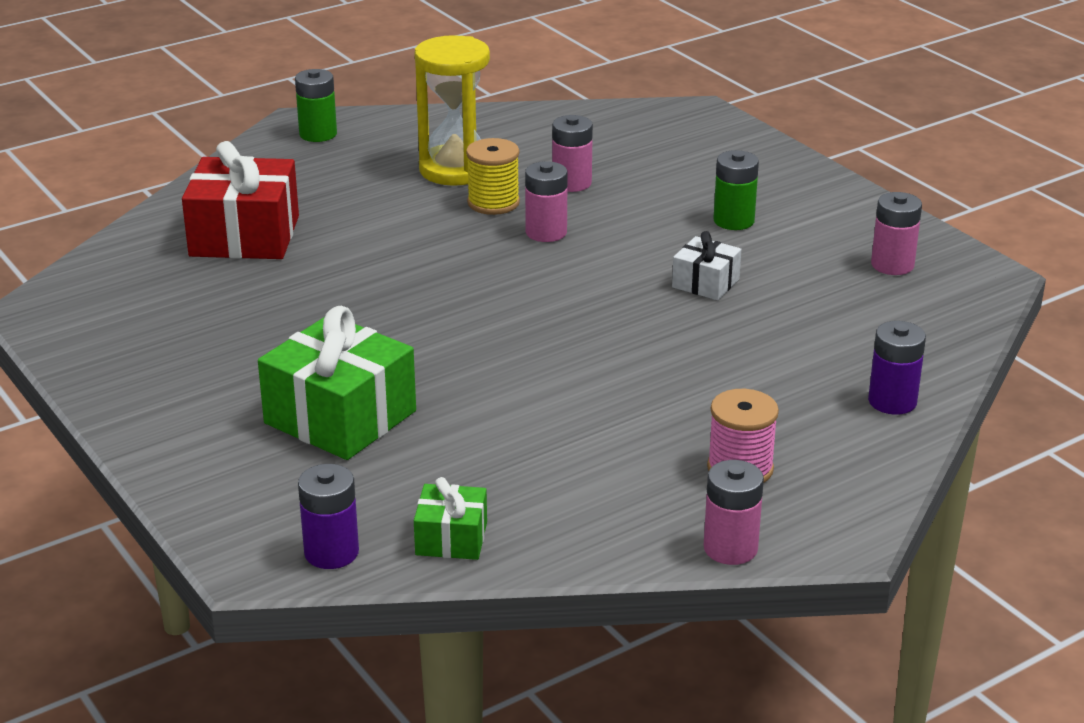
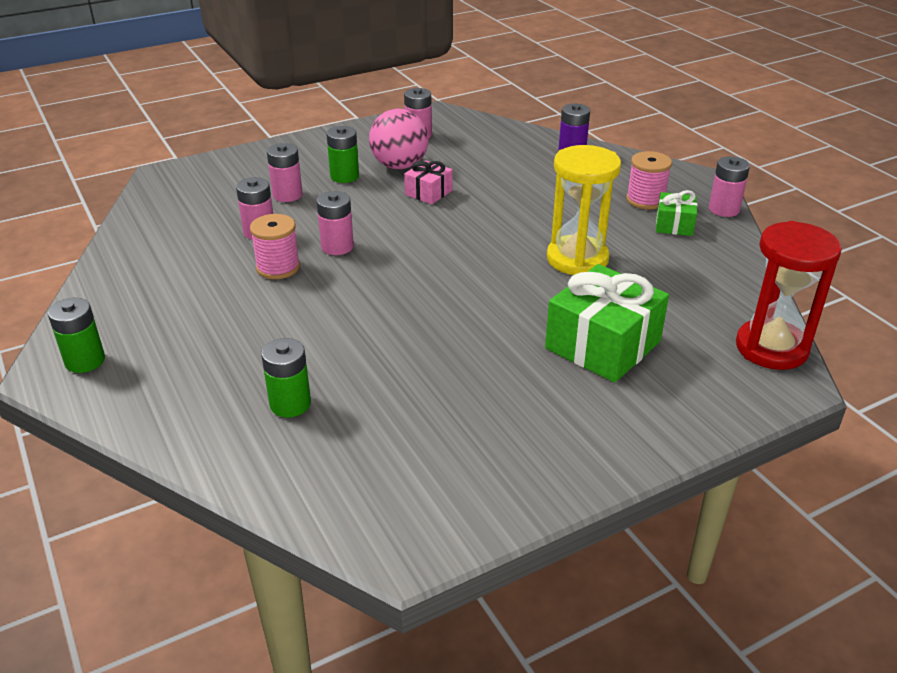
camera: 85 degrees left, 5 degrees up
(244, 236) = (290, 404): red gift -> green battery
(331, 552) = (771, 348): purple battery -> red hourglass
(451, 538) = (741, 299): green gift -> green gift (674, 225)
(455, 170) = (208, 284): yellow hourglass -> yellow hourglass (577, 259)
(493, 203) = (278, 267): yellow spool -> pink spool
(668, 189) = (287, 195): none -> pink battery
(705, 283) = (428, 193): white gift -> pink gift
(781, 257) = (399, 166): none -> pink ball

